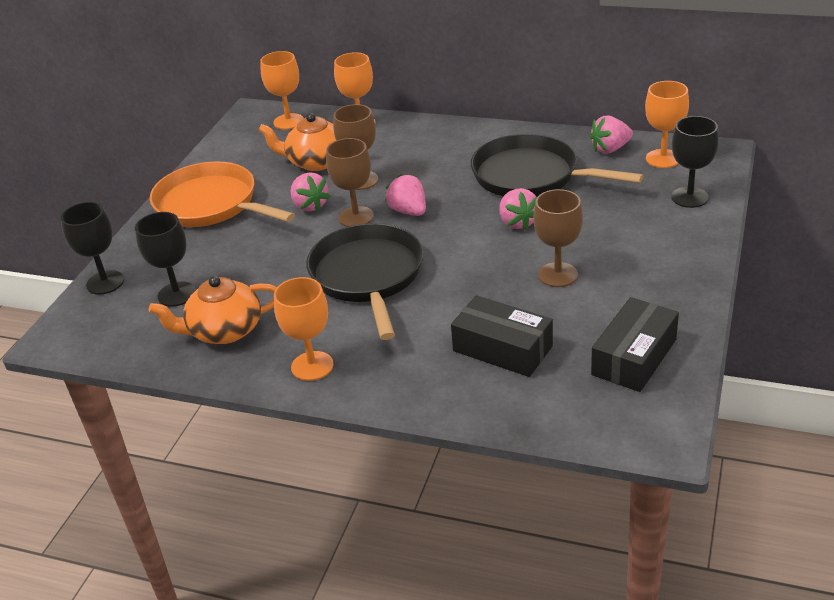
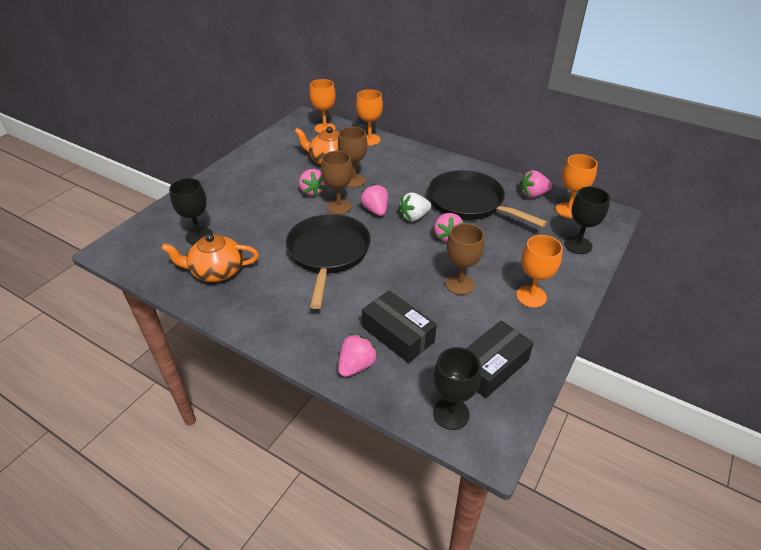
camera: 10 degrees right, 5 degrees up
(105, 282) = (159, 217): black goblet -> black goblet (451, 413)
(211, 205) = (250, 176): orange pan -> none
(312, 366) = (261, 314): orange goblet -> orange goblet (531, 296)
(464, 208) = (414, 217): none -> white strawberry
(465, 395) = (356, 365): none -> pink strawberry

